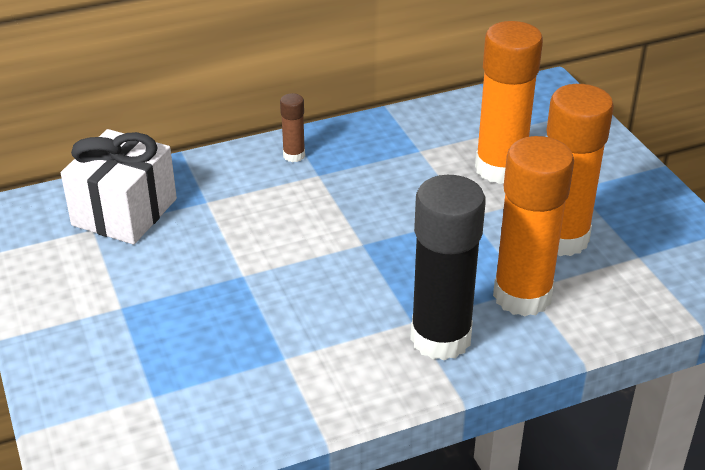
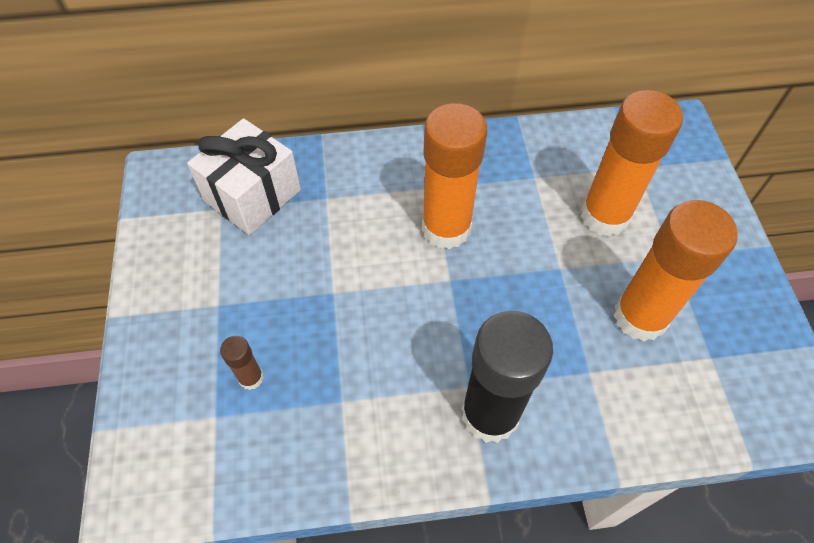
camera: 15 degrees right, 20 degrees up
(294, 155) = (418, 160): brown glue stick -> brown glue stick (251, 378)
(522, 296) = (582, 381): orange glue stick -> orange glue stick (446, 228)

